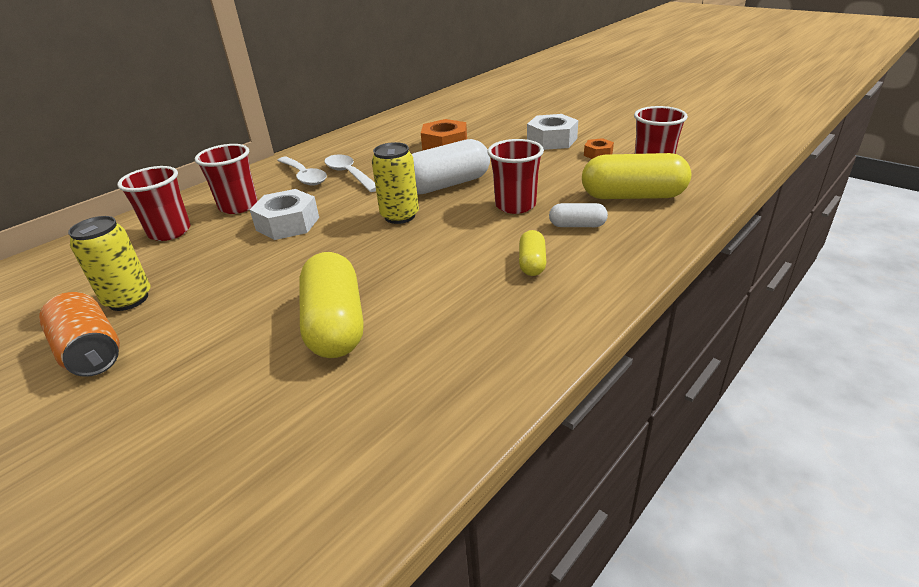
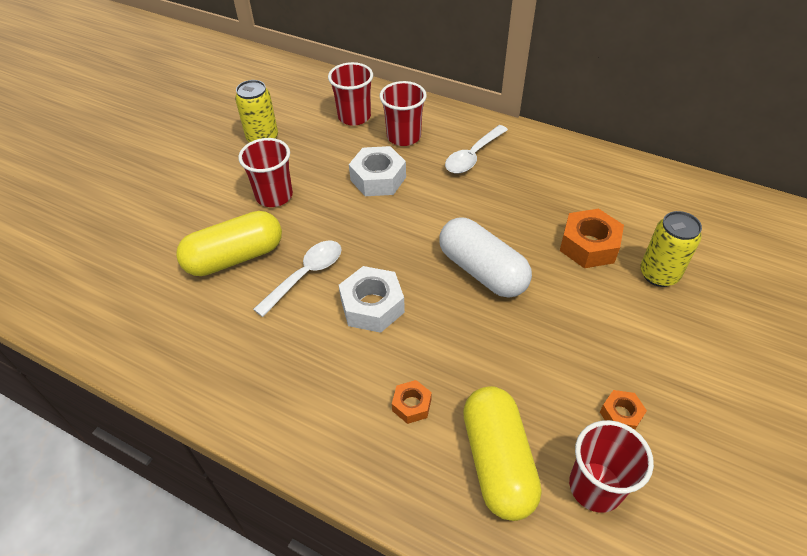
camera: 75 degrees right, 15 degrees up
(91, 352) = (207, 150): orange can -> none
(349, 174) = (486, 187): white spoon -> white spoon (306, 275)
(400, 216) = (405, 250): yellow can -> yellow can (659, 274)
(515, 205) = (447, 341): red cup -> red cup (274, 196)
(532, 263) = (331, 372): yellow capsule -> none
(552, 140) = (650, 354): white nut -> white nut (372, 306)
(577, 225) = (411, 405): white capsule -> orange nut

